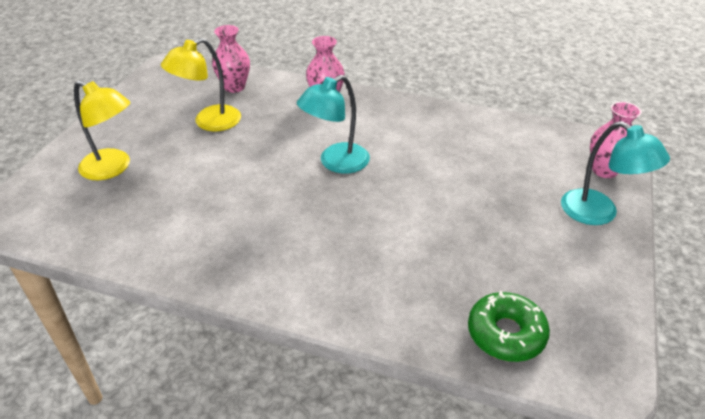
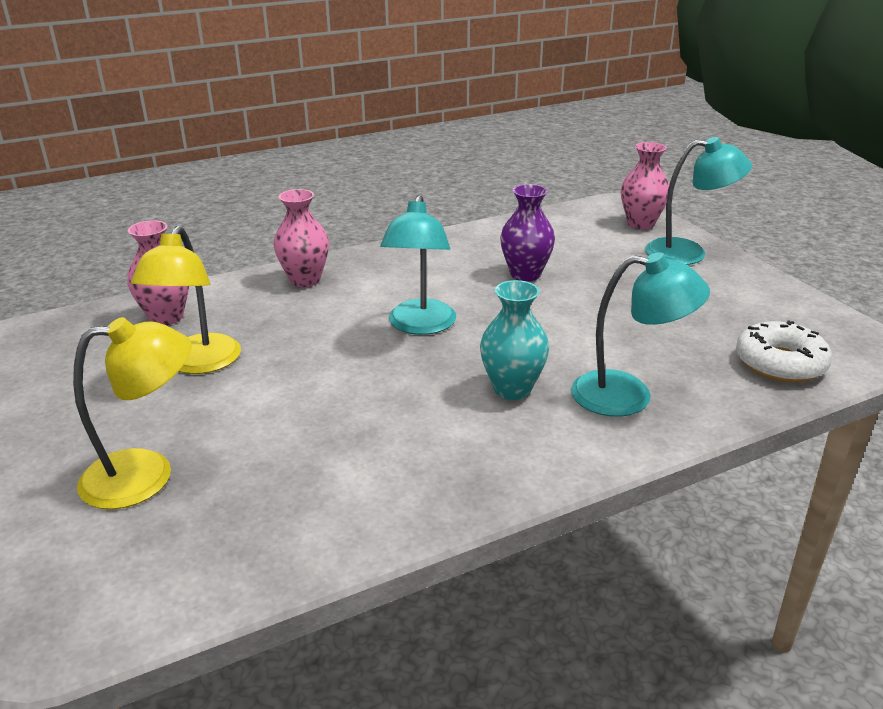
camera: 45 degrees left, 10 degrees down
(317, 233) = (512, 389): none -> turquoise vase
(370, 282) = (628, 396): none -> turquoise lamp
(451, 164) = (525, 274): none -> purple vase
(506, 334) = (780, 363): green donut -> white donut

